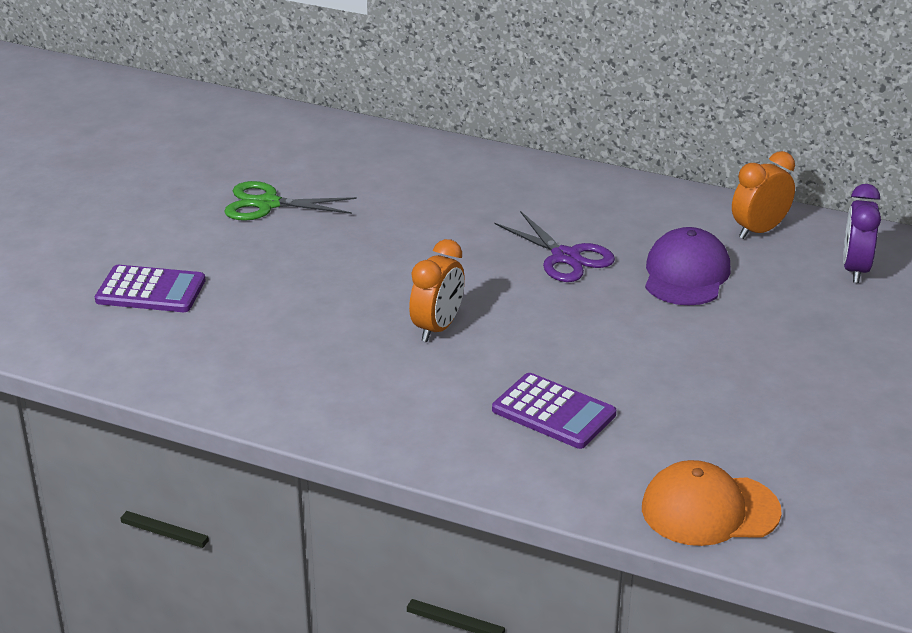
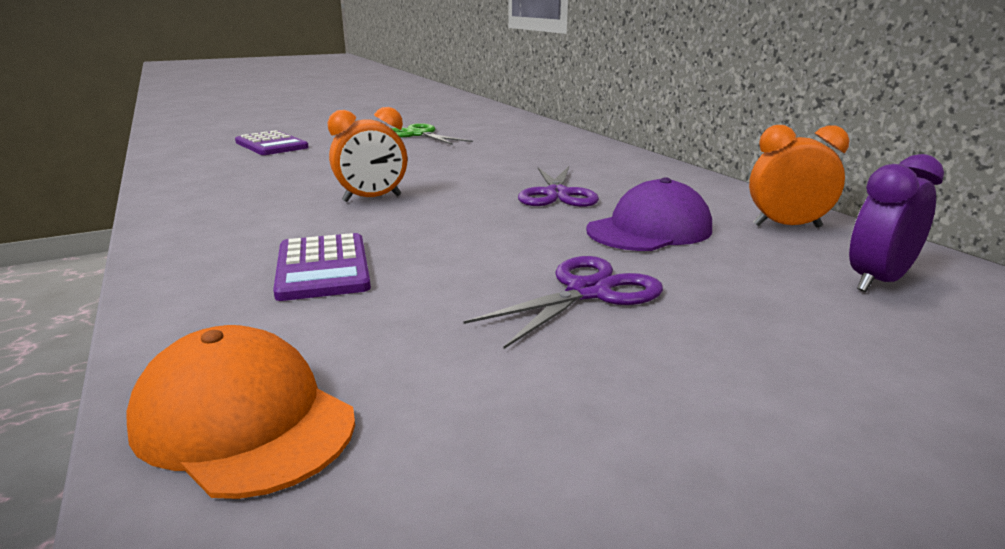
camera: 40 degrees right, 10 degrees down
(731, 353) = (588, 292): none -> purple scissors

